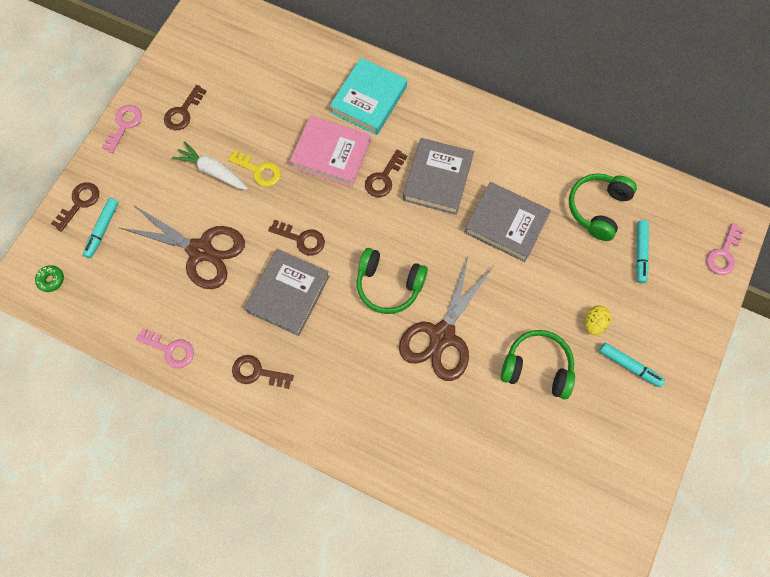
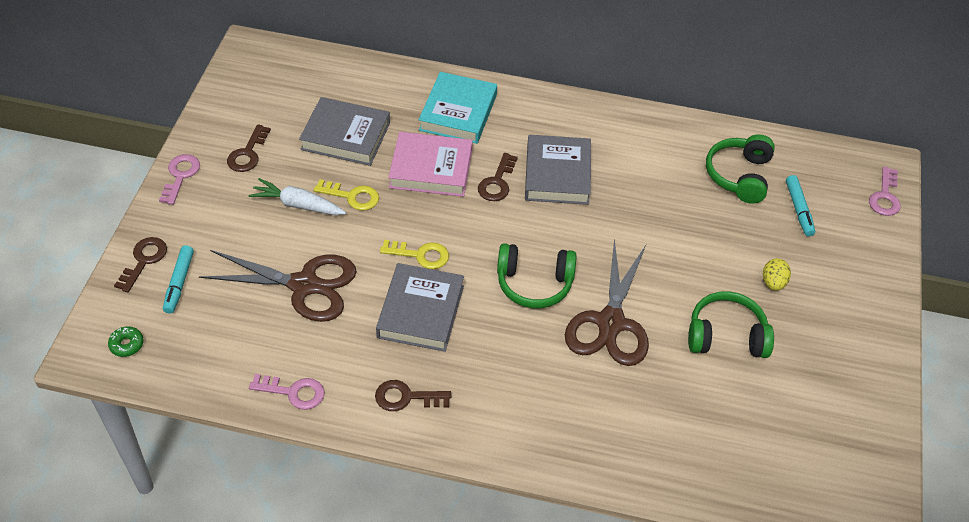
camera: 15 degrees left, 20 degrees down
(302, 239) = (421, 255): brown key -> yellow key
(506, 224) = (646, 205): grey book -> grey book (345, 136)
(629, 366) = (825, 317): turquoise marker -> none

